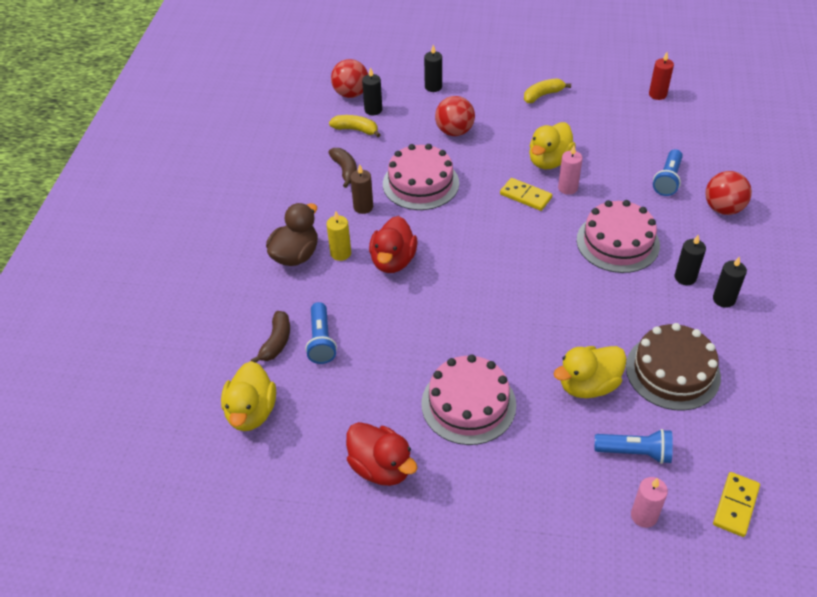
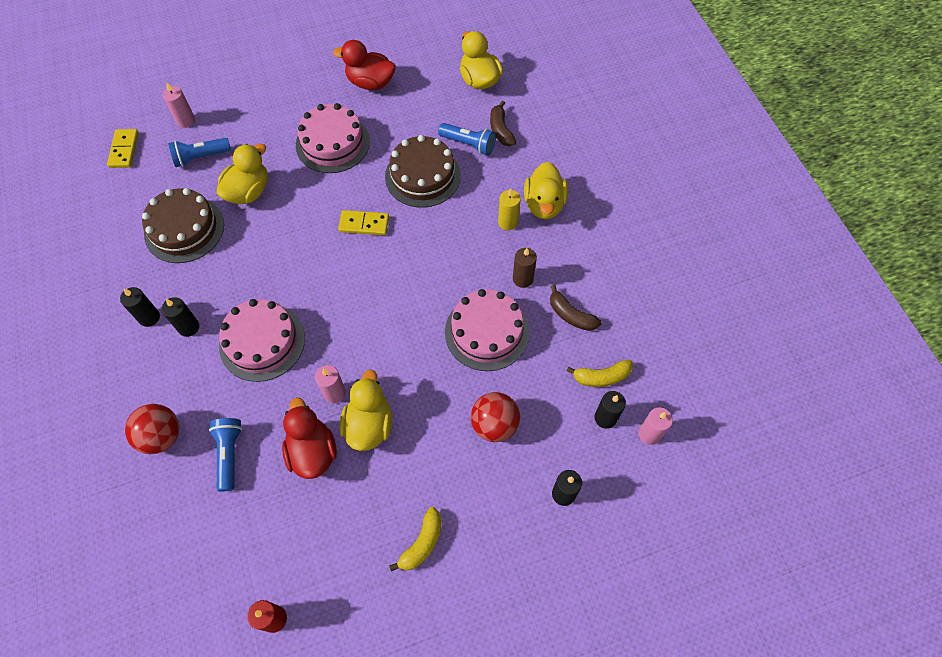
camera: 150 degrees right, 15 degrees up
(295, 255) = (544, 204): brown duck -> yellow duck
(321, 341) = (468, 144): blue flashlight -> blue flashlight turned 150 degrees clockwise
(351, 94) = (649, 434): red ball -> pink candle
(391, 327) = (422, 176): none -> brown cake
(393, 261) = (458, 234): red duck -> red duck (312, 451)
(525, 196) = (374, 362): yellow domino -> yellow domino (364, 224)

